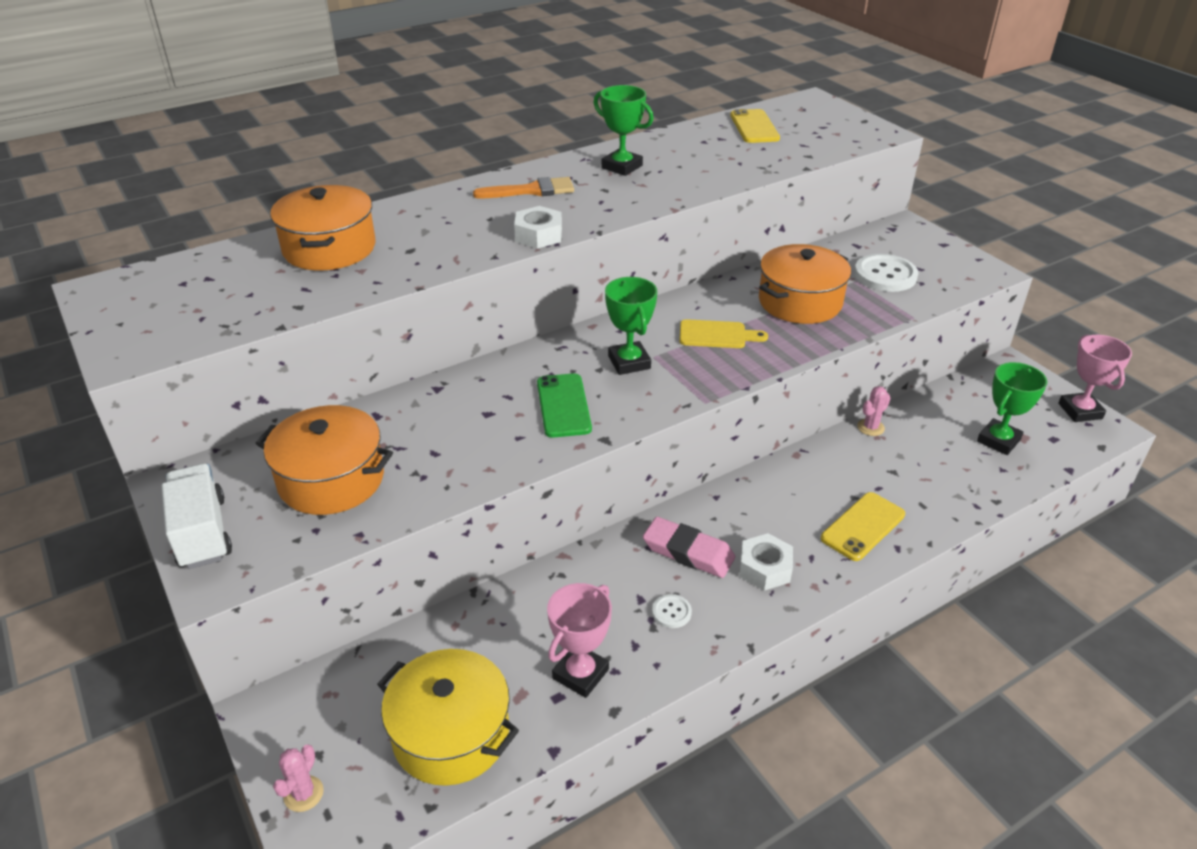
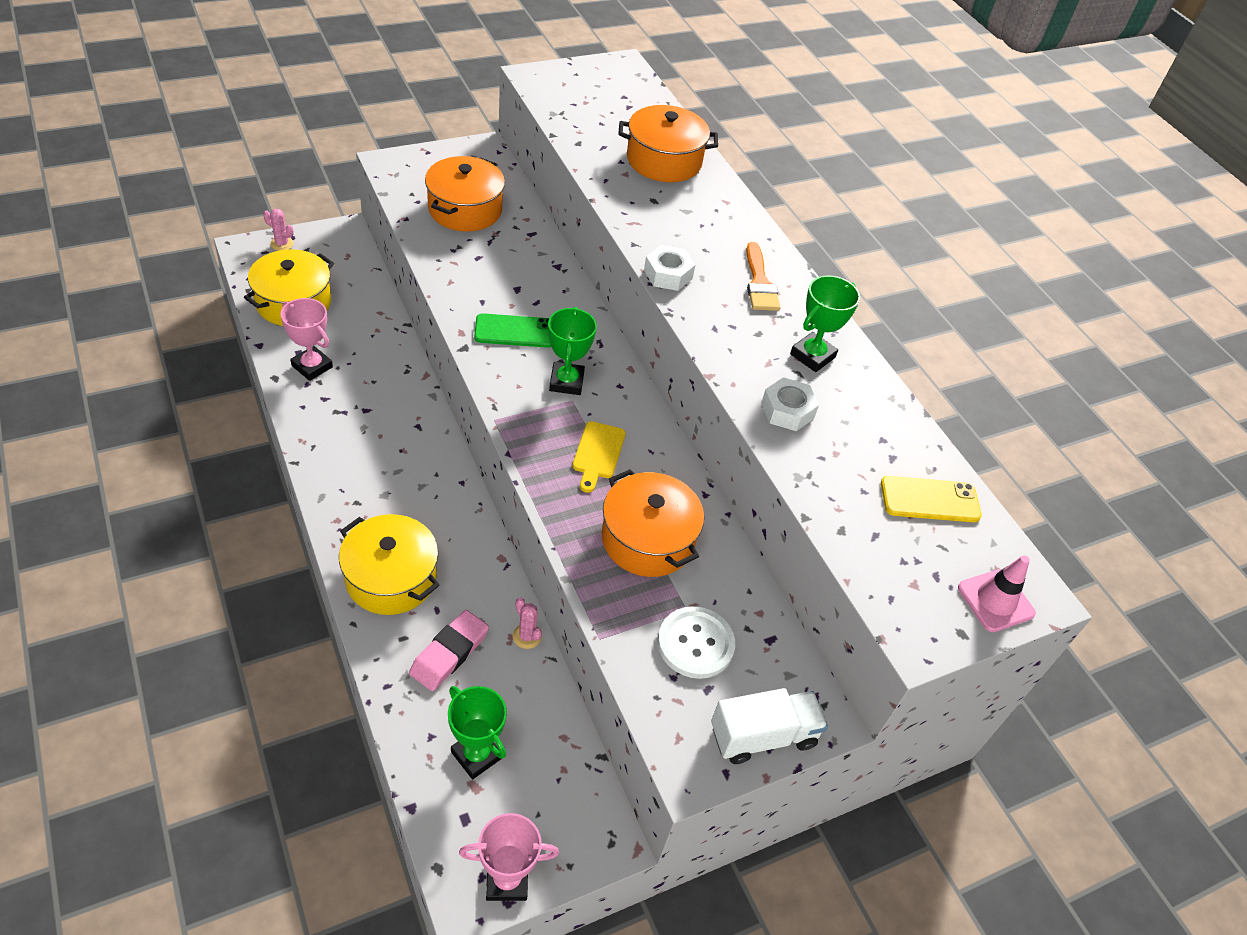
camera: 90 degrees right, 10 degrees up
(202, 533) = (432, 159): white truck -> white truck (763, 736)
(629, 362) = (566, 382): green trophy -> green trophy turned 75 degrees counterclockwise
(671, 612) = (346, 424): white button -> none
(688, 552) = (403, 448): pink eraser -> pink eraser (449, 653)
(764, 568) = (368, 492): white nut -> white nut (787, 410)
(828, 110) = (995, 600): none -> pink traffic cone
(862, 526) = (391, 578): yellow phone -> yellow pot

